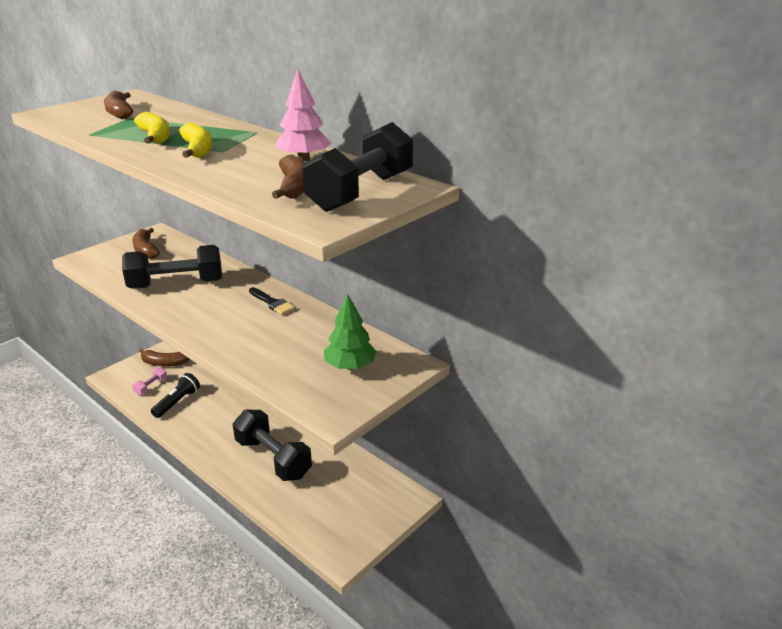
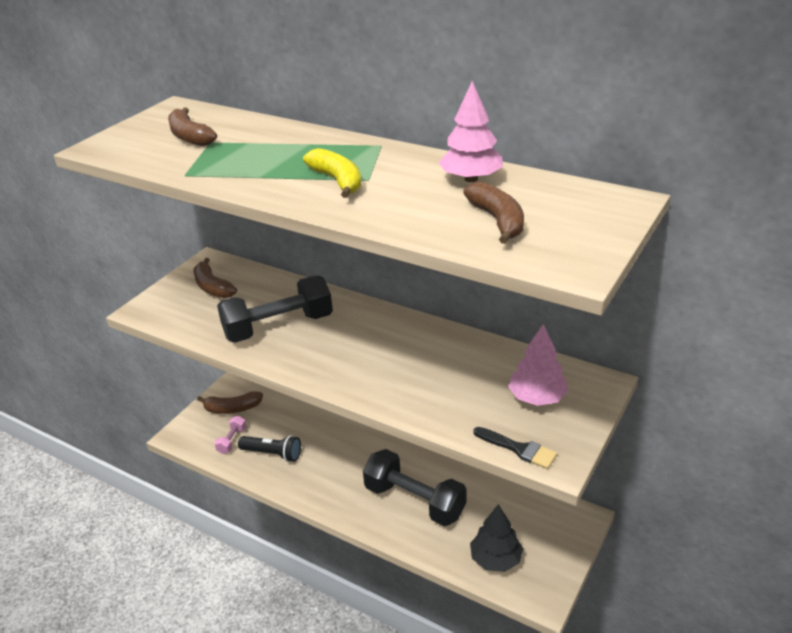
camera: 10 degrees left, 5 degrees up
(155, 137) = (269, 168): yellow banana -> none
(177, 402) = (272, 454): black flashlight -> black flashlight turned 90 degrees clockwise
(272, 303) = (403, 333): black brush -> black brush (518, 449)
(317, 517) = (495, 559): none -> black tree
(350, 366) = (537, 398): green tree -> pink tree
(361, 192) = (576, 217): black dumbbell -> none

